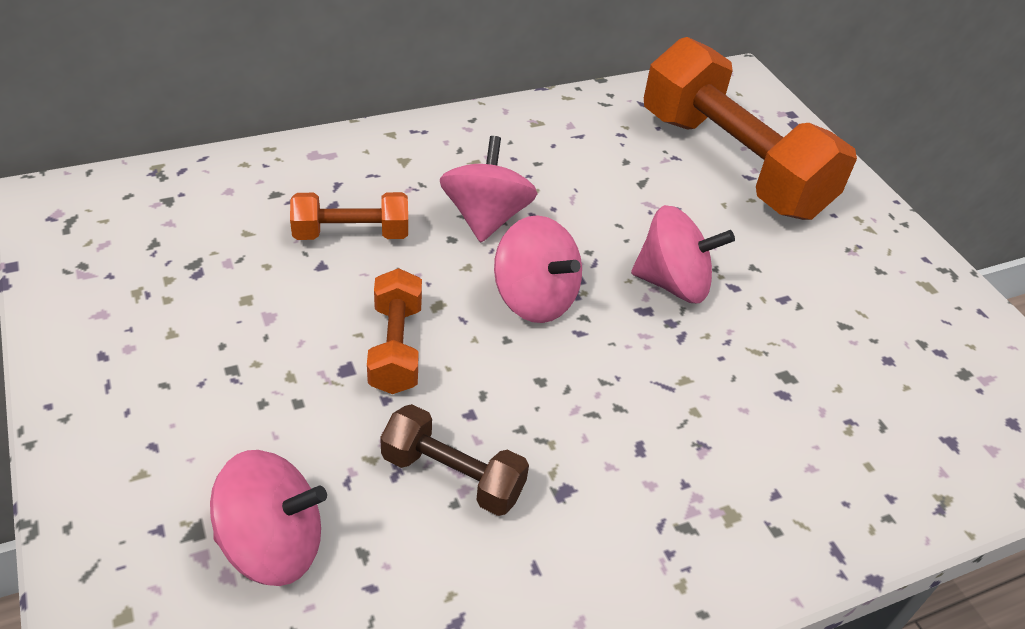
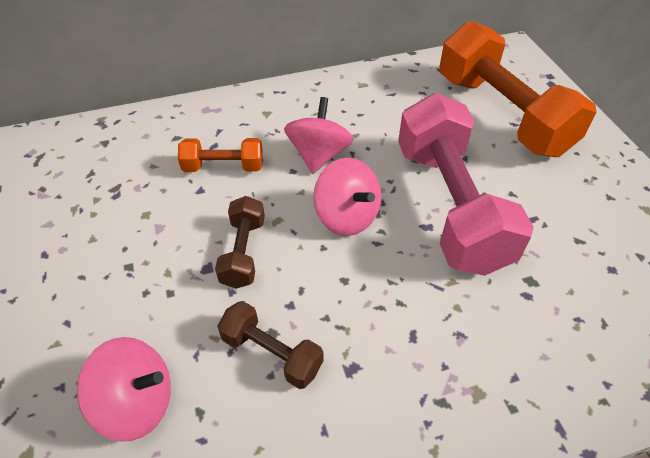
camera: 10 degrees right, 5 degrees up
(396, 347) = (243, 252): orange dumbbell -> brown dumbbell
(673, 283) = (450, 206): pink spinning top -> pink dumbbell

